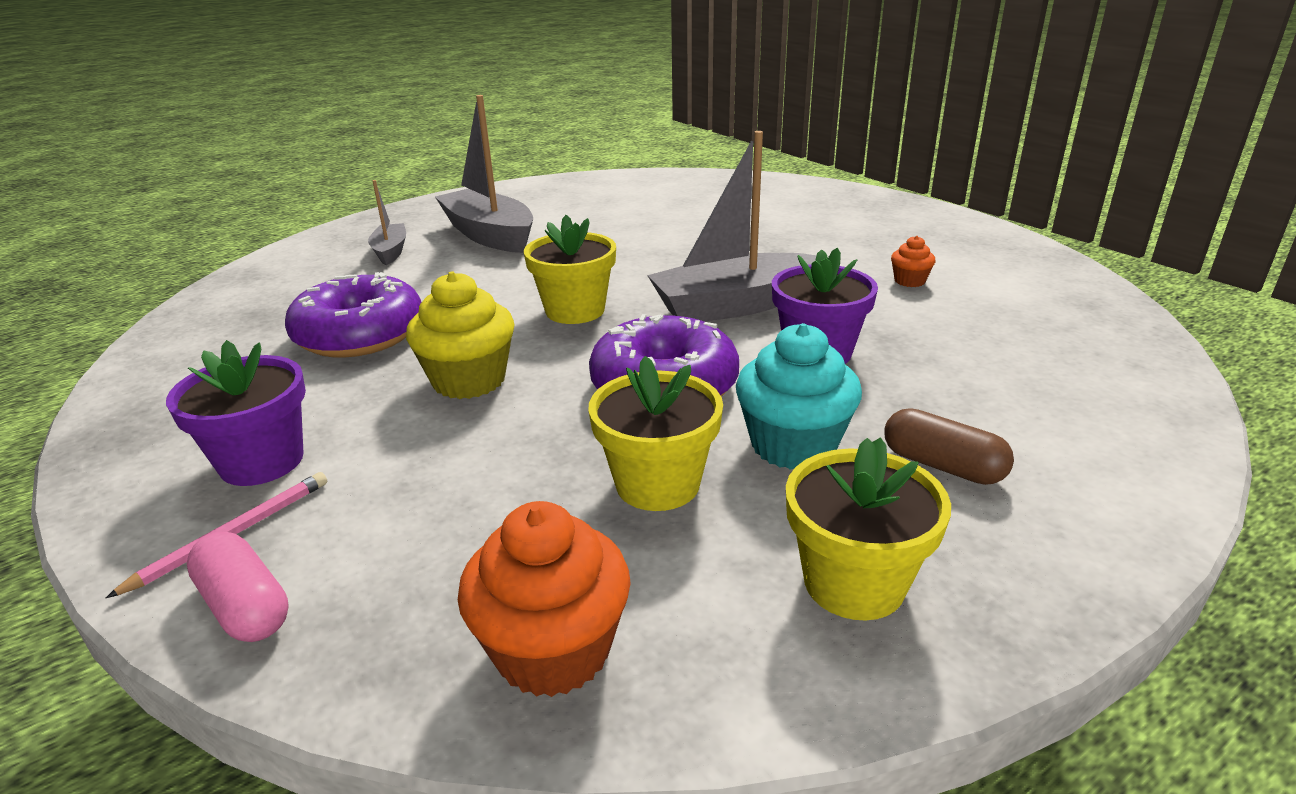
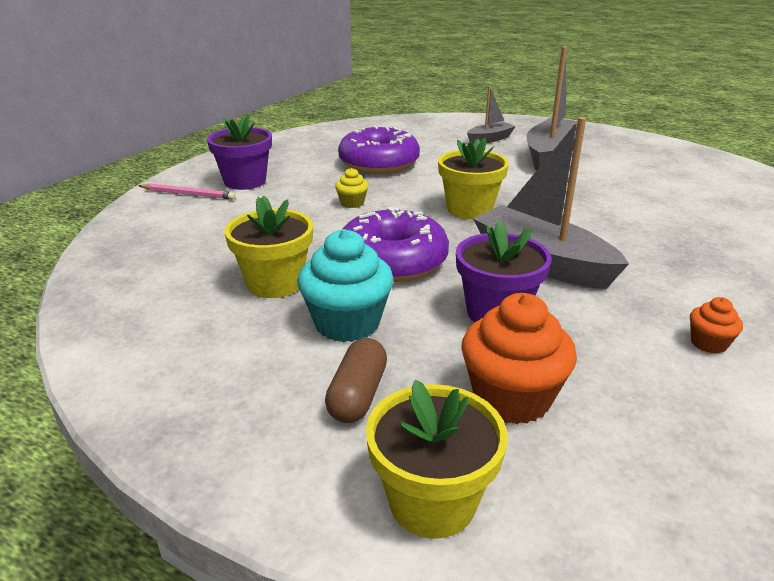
camera: 65 degrees right, 0 degrees up
(245, 606) = (143, 212): pink capsule -> none
(469, 380) = (352, 203): yellow cupcake -> yellow cupcake, size x0.50
(553, 650) = (125, 286): orange cupcake -> orange cupcake (511, 398)
(854, 583) = (199, 369): yellow flower pot -> yellow flower pot (432, 502)

